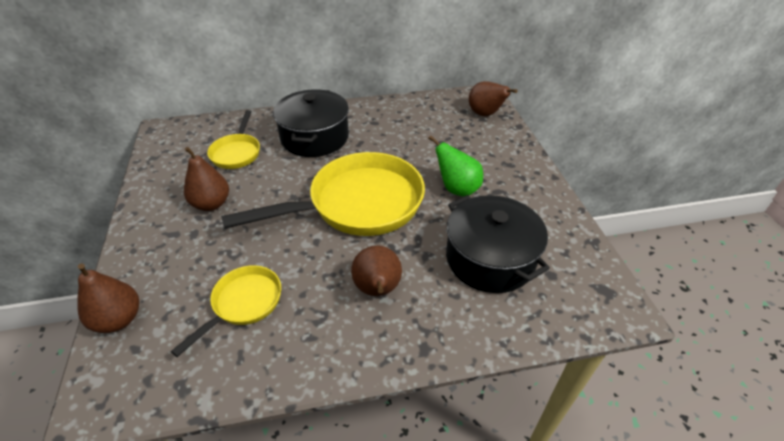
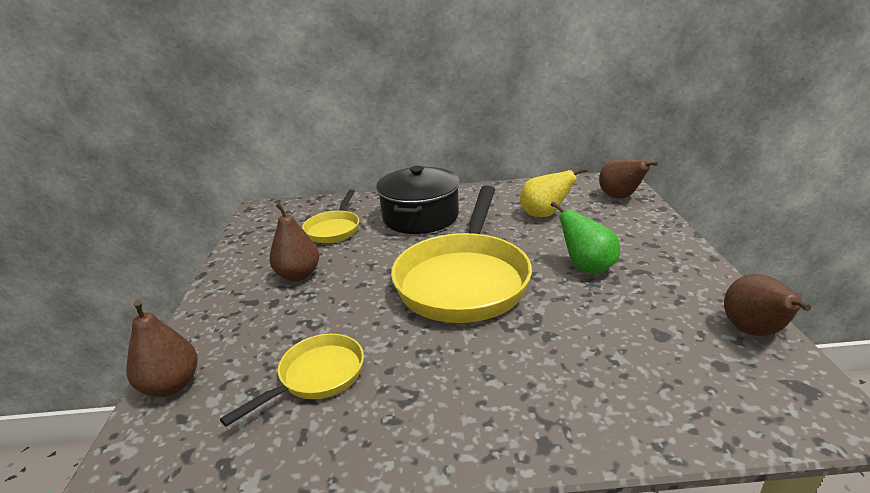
camera: 10 degrees right, 15 degrees down
(357, 204) = (464, 280): yellow pan -> yellow pan turned 120 degrees clockwise
(377, 290) = (483, 370): brown pear -> brown pear (754, 332)
(422, 134) = (544, 215): none -> yellow pear
(490, 259) = (633, 343): black pot -> none

